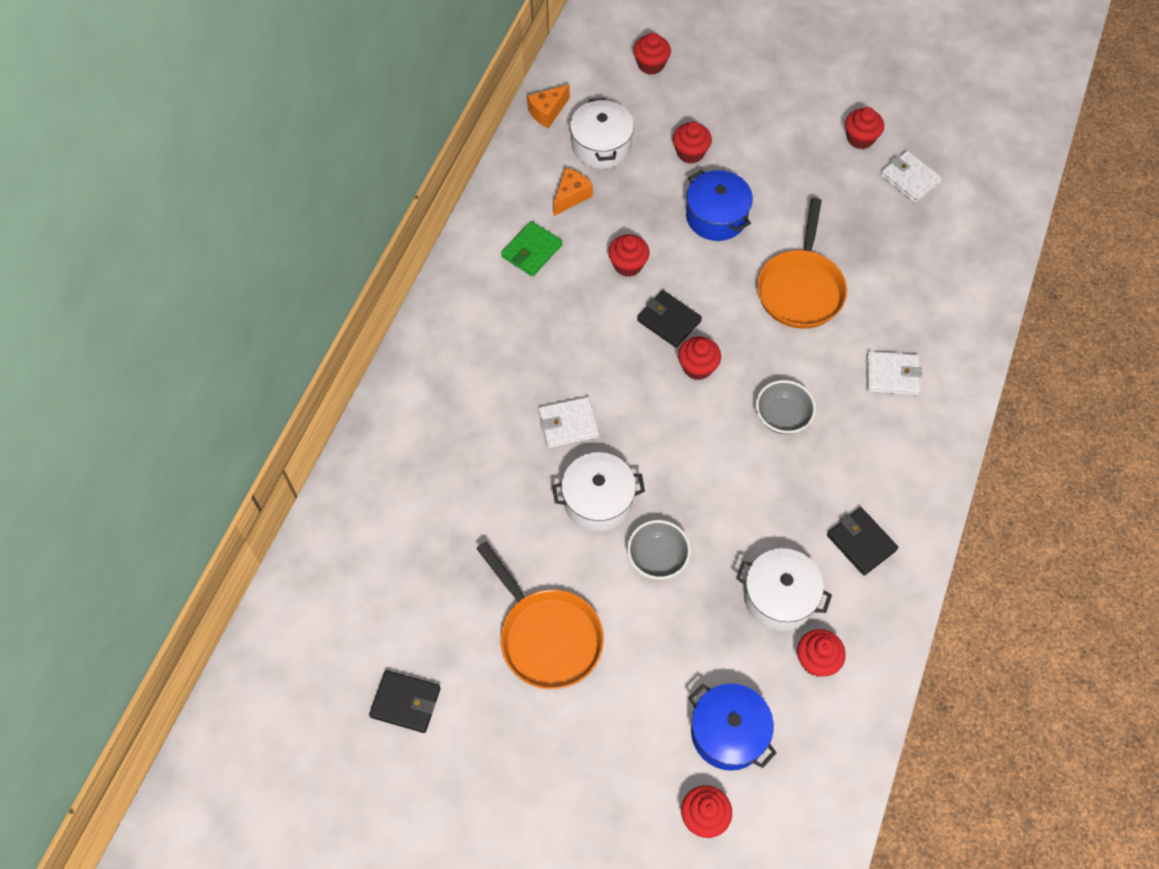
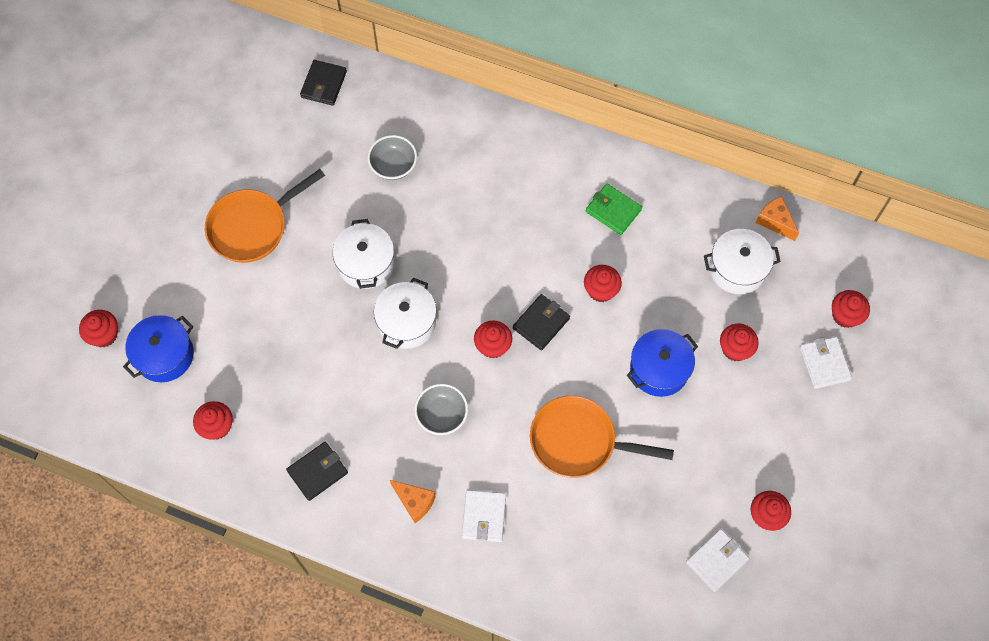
camera: 90 degrees right, 5 degrees up
(405, 702) = (209, 133): black wallet -> black wallet (323, 84)
(568, 424) = (437, 241): white wallet -> white wallet (824, 363)
(571, 196) = (675, 242): orange cheese -> orange cheese (415, 502)
(657, 557) = (313, 308): grey bowl -> grey bowl (393, 165)
(779, 597) = (273, 400): white pot -> white pot (407, 322)

